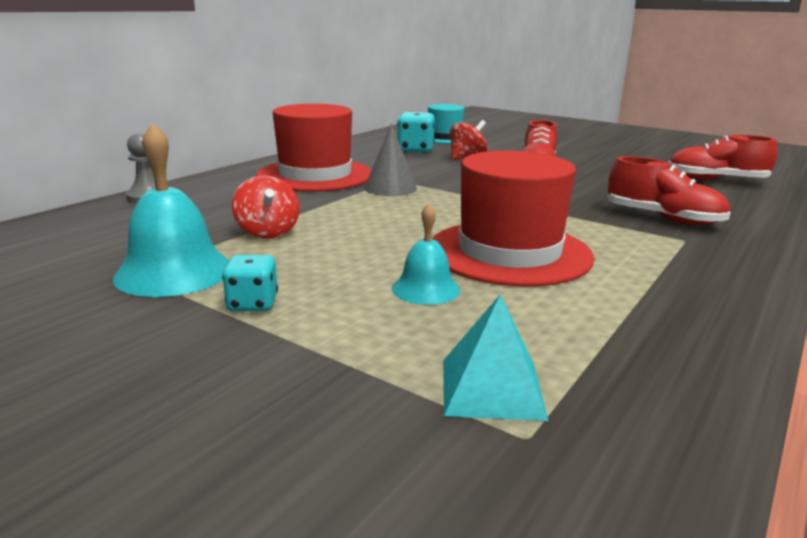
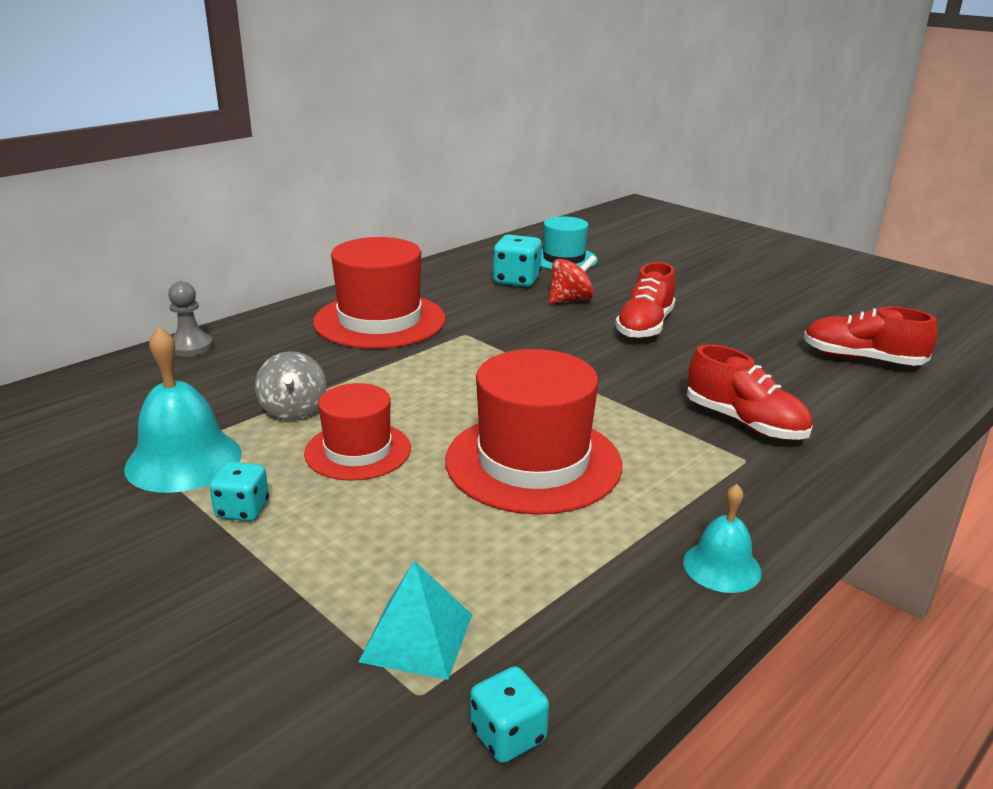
camera: 10 degrees right, 5 degrees up
(267, 232) = (293, 410): red spinning top -> grey spinning top
(344, 255) = (358, 451): none -> red hat
(390, 188) = (454, 348): grey cone -> none
(426, 289) = (418, 506): turquoise bell -> turquoise bell (722, 566)
(646, 464) = (508, 735): none -> turquoise dice

